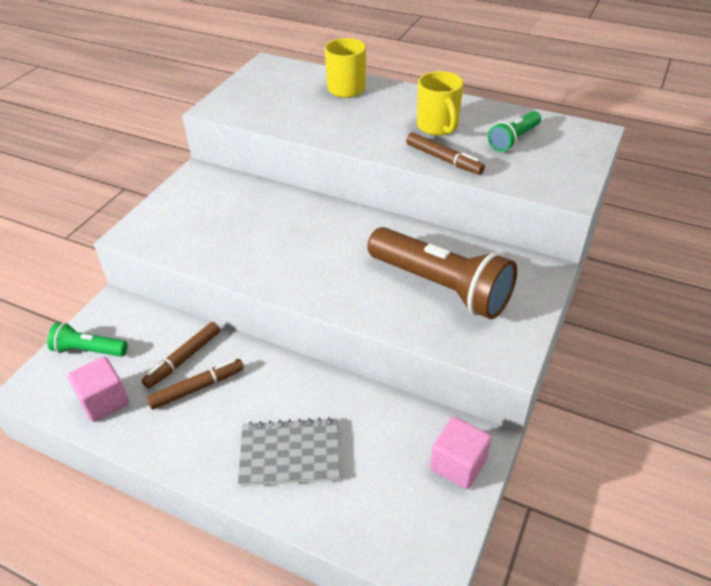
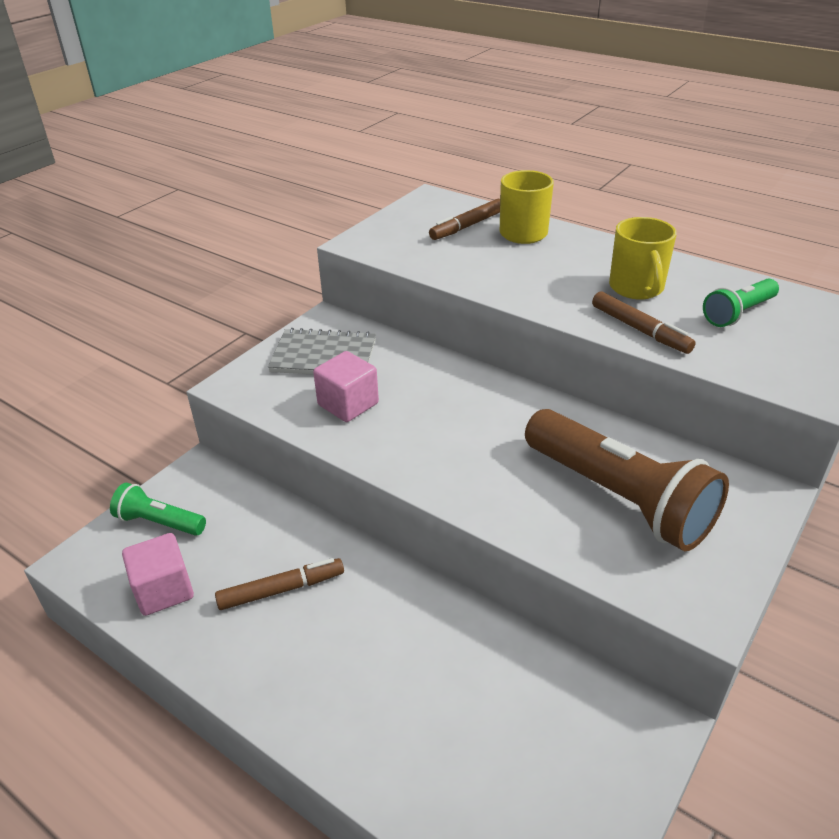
camera: 10 degrees right, 5 degrees down
(183, 359) = (271, 549): brown marker -> brown marker (467, 226)
(290, 454) = (385, 698): grey notebook -> grey notebook (324, 356)
(458, 464) = (617, 752): pink cube -> pink cube (348, 404)

